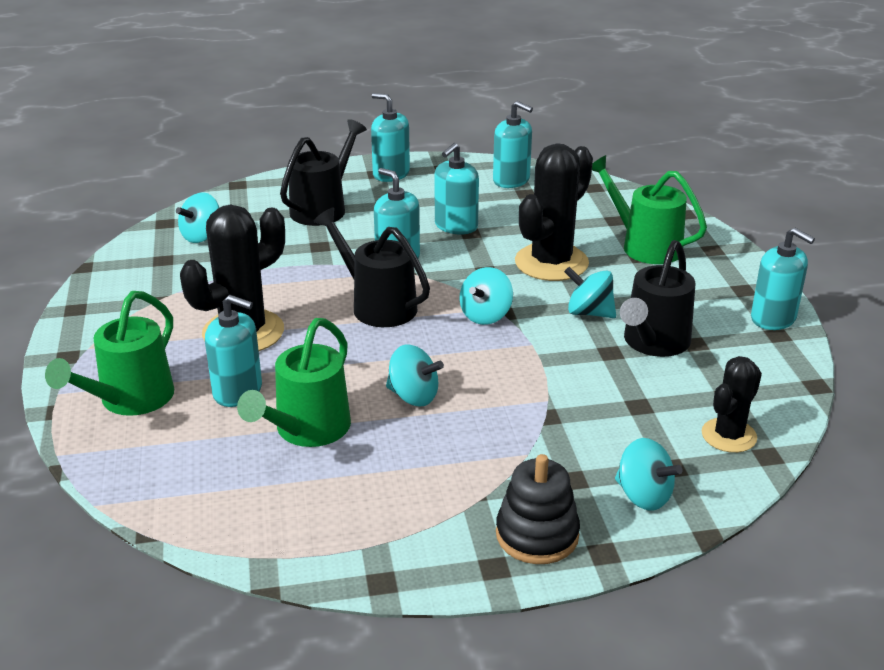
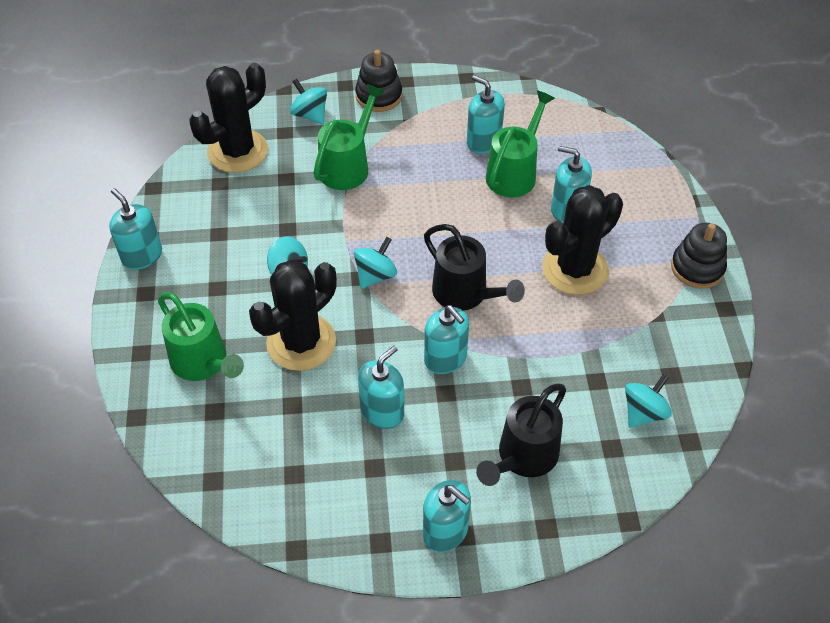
camera: 175 degrees left, 20 degrees up
(89, 341) = (697, 268): none -> black stacking toy
(129, 400) = (643, 206): green watering can -> green watering can (348, 165)
(413, 396) = (441, 196): turquoise spinning top -> none
(511, 180) = (304, 504): turquoise soap dispenser -> turquoise soap dispenser (483, 141)
(653, 343) = (251, 235): black watering can -> none
(729, 436) = (237, 151): black cactus -> black cactus, size x1.70

